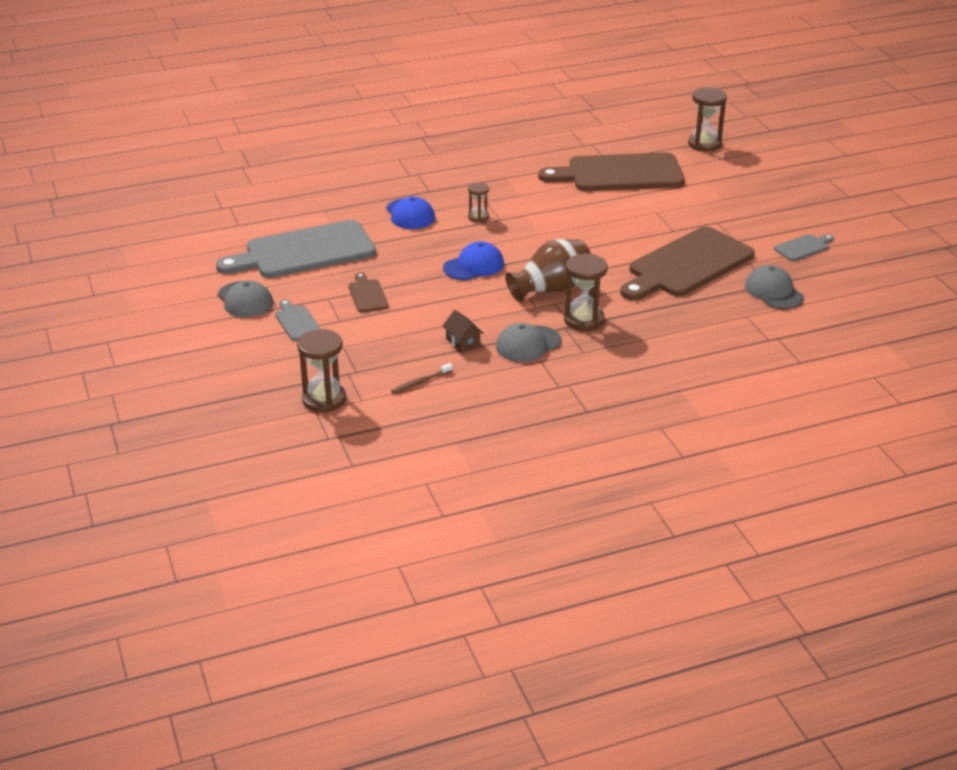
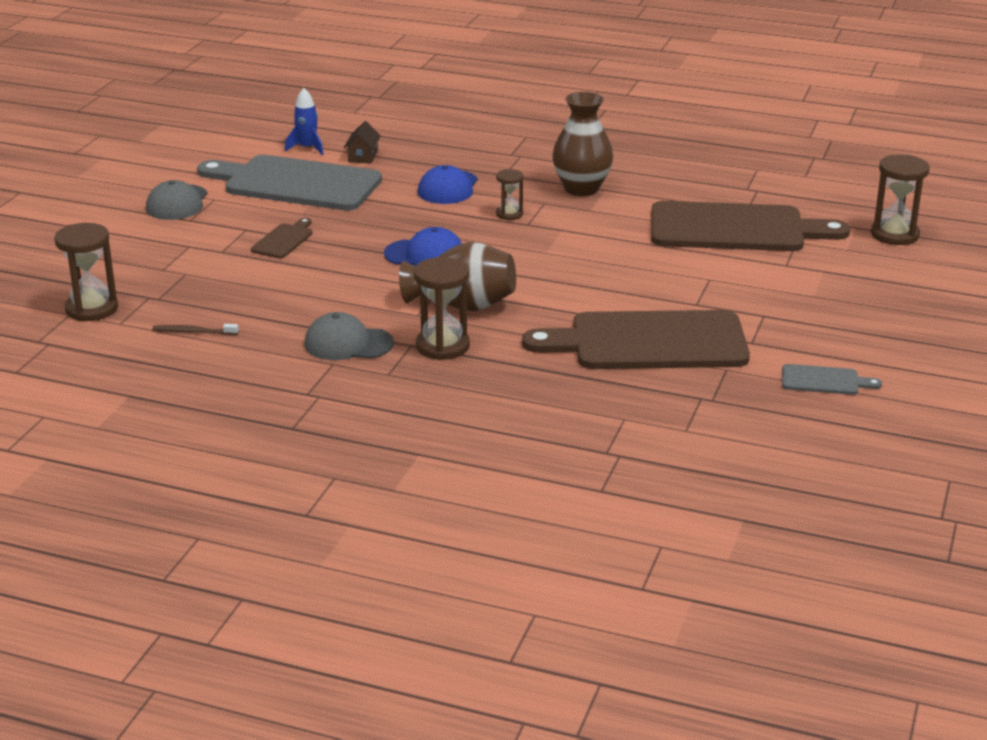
camera: 40 degrees right, 5 degrees down
(266, 223) = (307, 148): none -> blue rocket
(297, 322) = (185, 237): grey cutting board -> none
(463, 342) = (292, 315): brown house -> brown house (363, 156)
(492, 182) = (581, 188): none -> brown vase
(619, 174) = (735, 228): brown cutting board -> brown cutting board turned 150 degrees clockwise
(773, 292) = (701, 409): grey cap -> none

